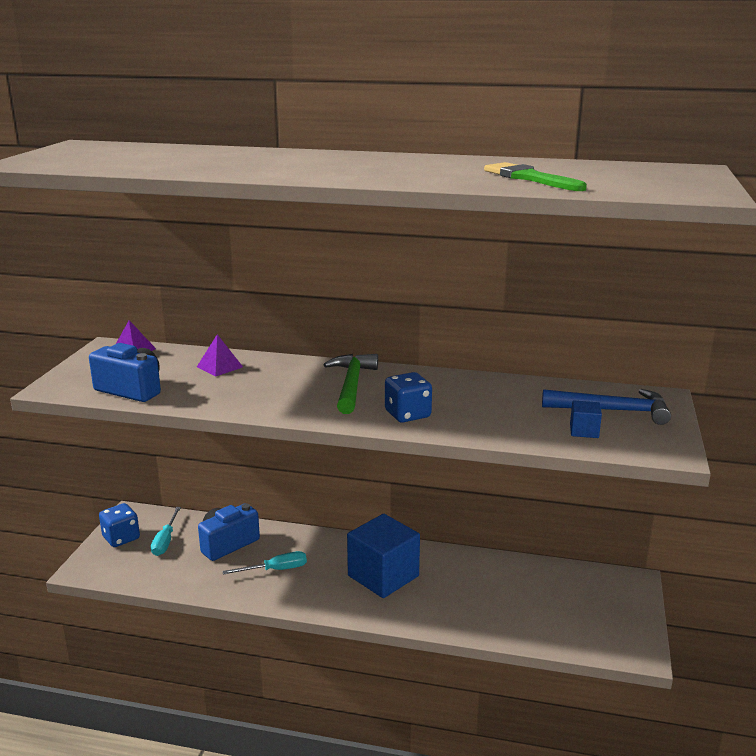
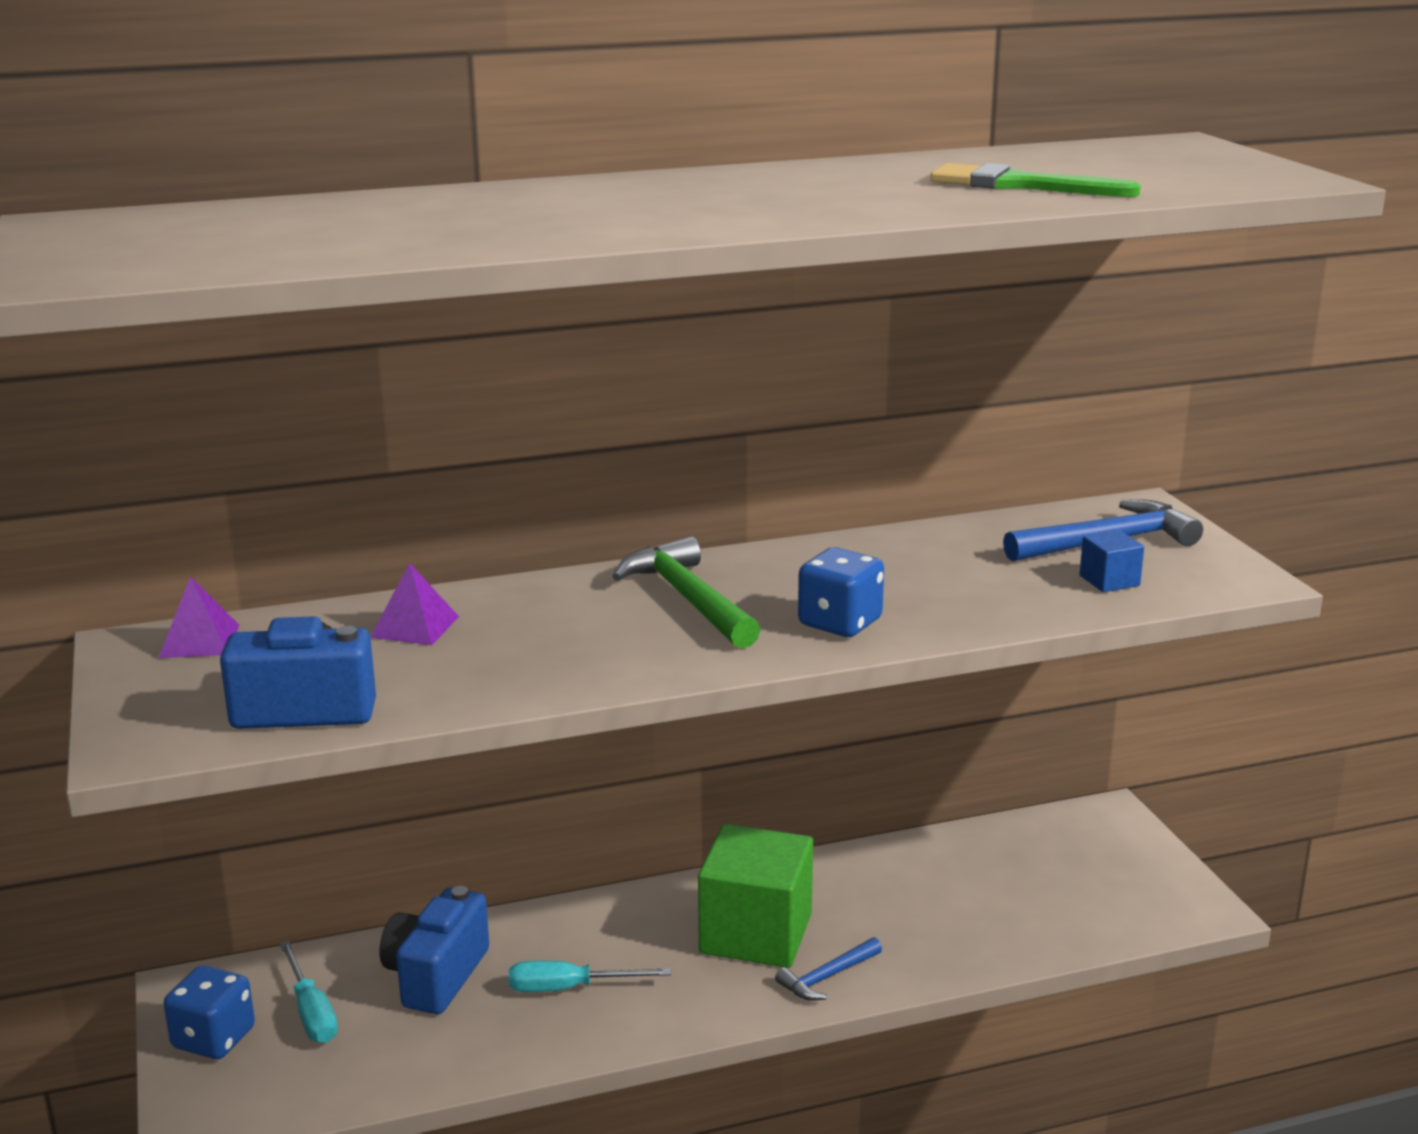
camera: 30 degrees left, 0 degrees up
(276, 570) = (569, 988): turquoise screwdriver -> turquoise screwdriver turned 135 degrees counterclockwise
(383, 576) = (756, 933): blue cube -> green cube
(396, 610) = (827, 977): none -> blue hammer

